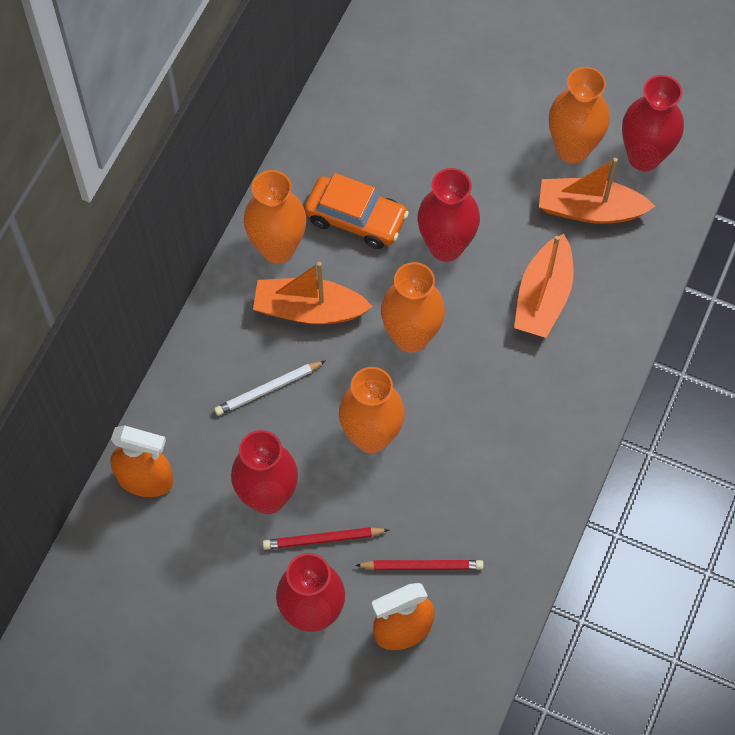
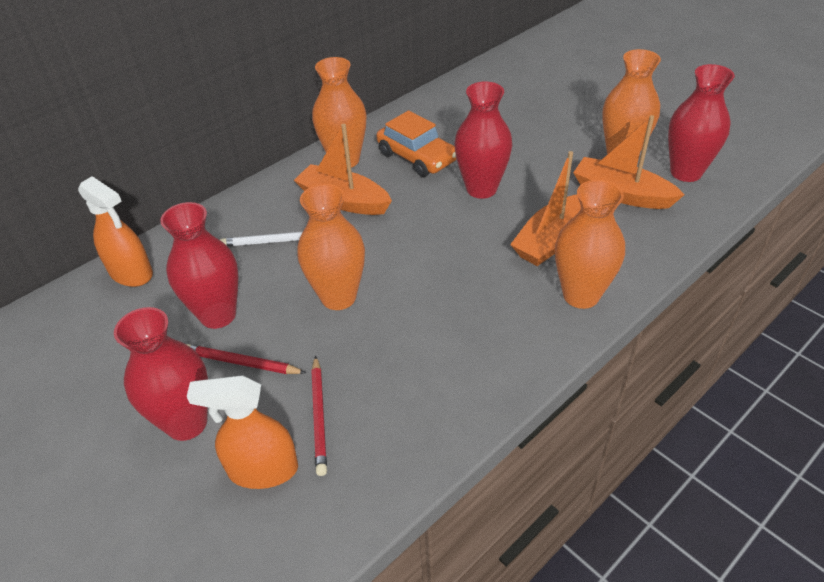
camera: 25 degrees right, 20 degrees down
(411, 337) = (417, 238): orange vase -> orange vase (581, 295)
(422, 566) = (319, 416): red pencil -> red pencil turned 60 degrees clockwise

